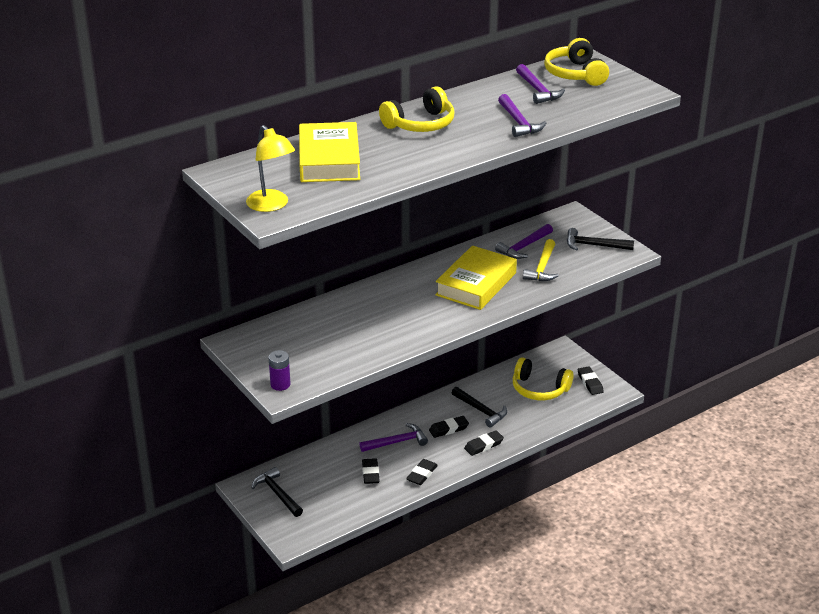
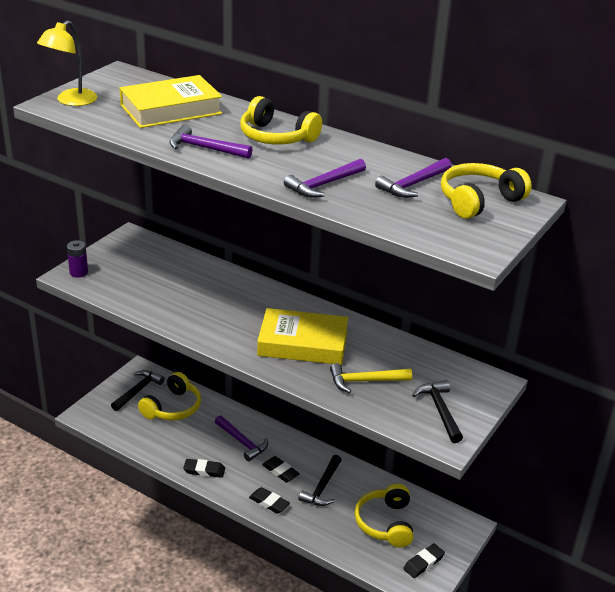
camera: 65 degrees right, 0 degrees up
(319, 475) = (172, 407): none -> yellow headphones
(370, 473) = (189, 437): black eraser -> none
(524, 247) = (397, 361): purple hammer -> purple hammer (205, 148)

